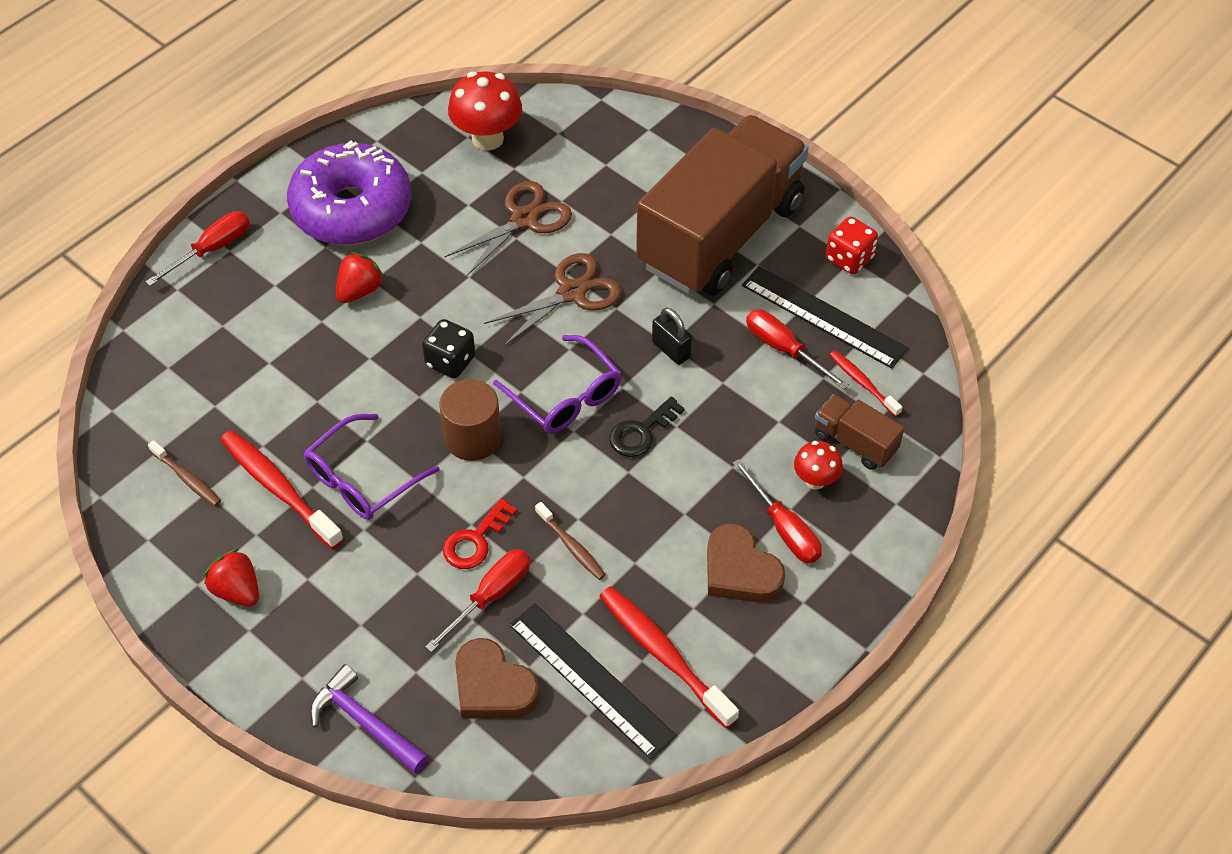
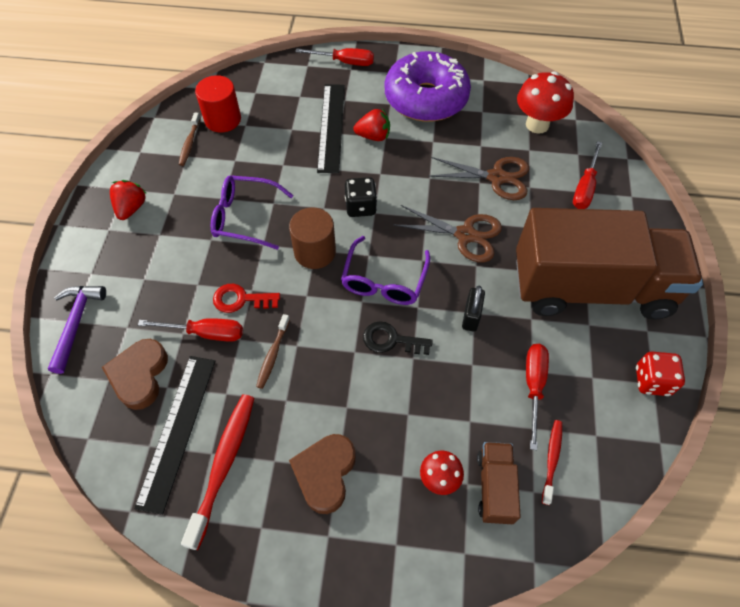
camera: 55 degrees right, 5 degrees up
(181, 424) = (223, 119): none -> red cylinder
(278, 488) = (211, 184): red toothbrush -> none
(784, 528) = (381, 482): red screwdriver -> red screwdriver (584, 187)
(823, 317) = (585, 395): black ruler -> black ruler (331, 127)

